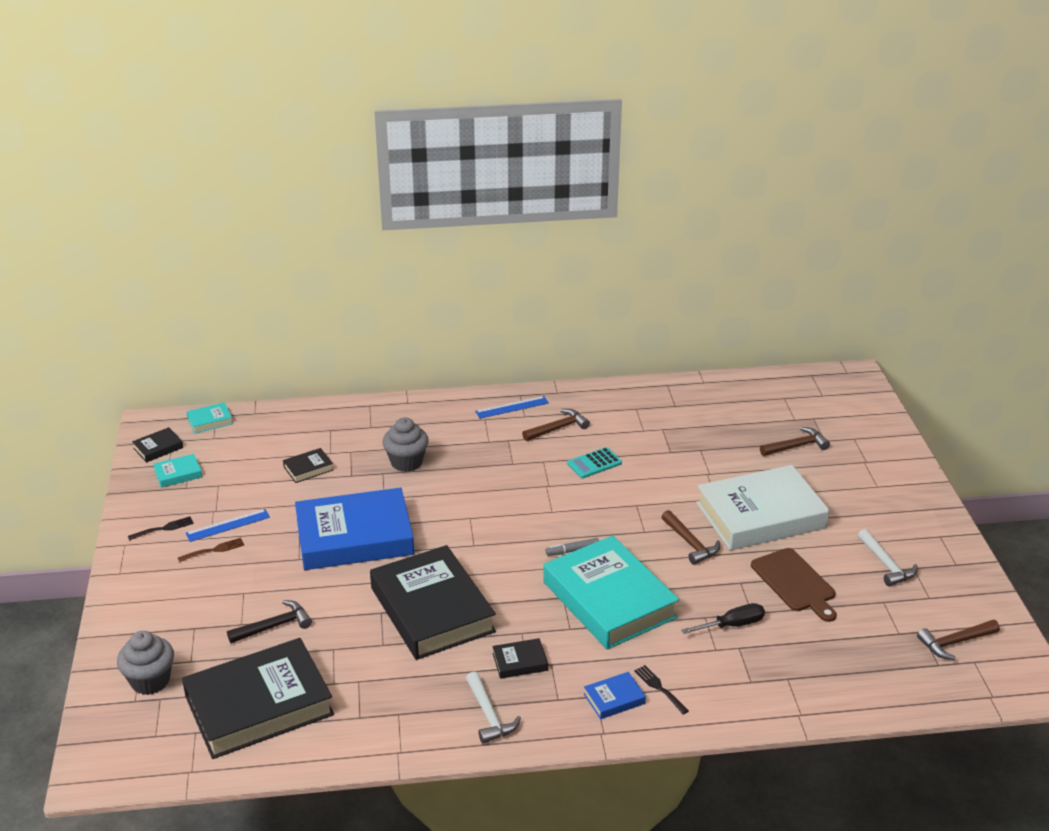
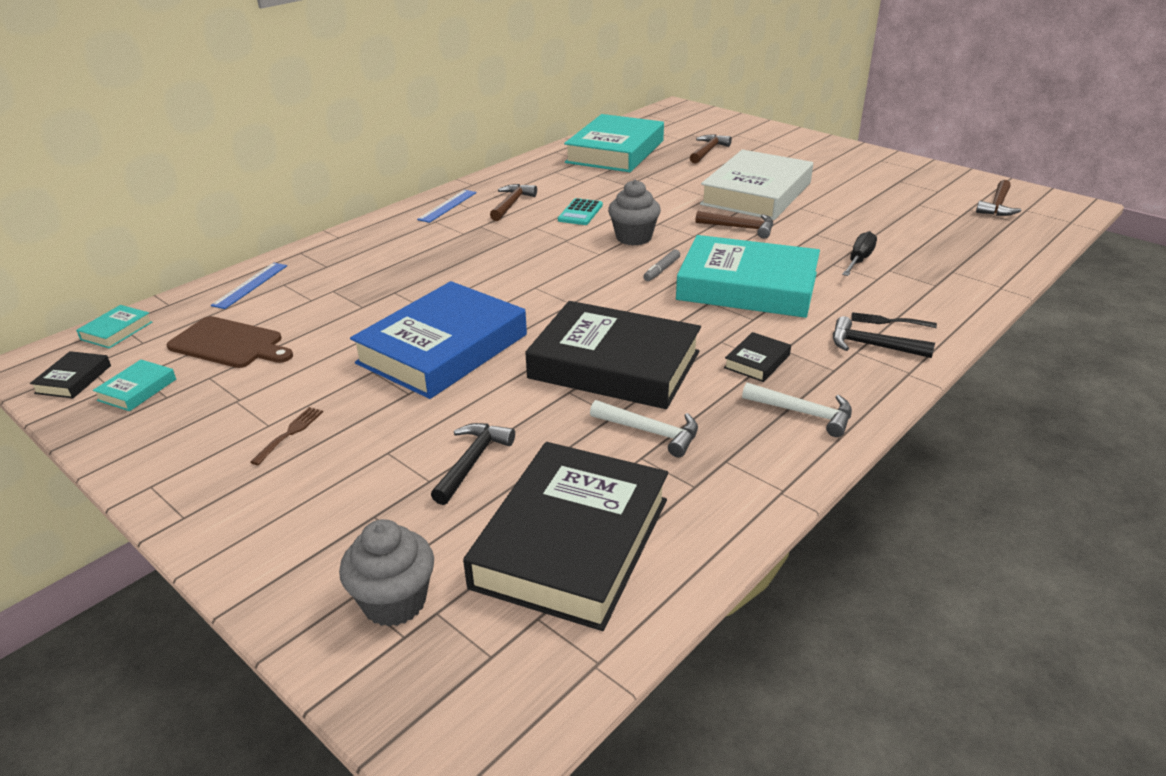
camera: 40 degrees left, 0 degrees up
(164, 528) = (189, 445): black fork -> none
(228, 525) = (275, 404): blue ruler -> blue ruler (250, 285)
(308, 468) = (304, 320): black book -> none
(406, 462) = (407, 275): grey cupcake -> grey cupcake (633, 237)
(614, 699) = (872, 346): blue book -> black hammer
(716, 408) = (615, 151): none -> turquoise book
(795, 583) = (849, 218): brown cutting board -> brown cutting board (229, 344)
(886, 564) = (881, 186): white hammer -> white hammer (650, 432)

